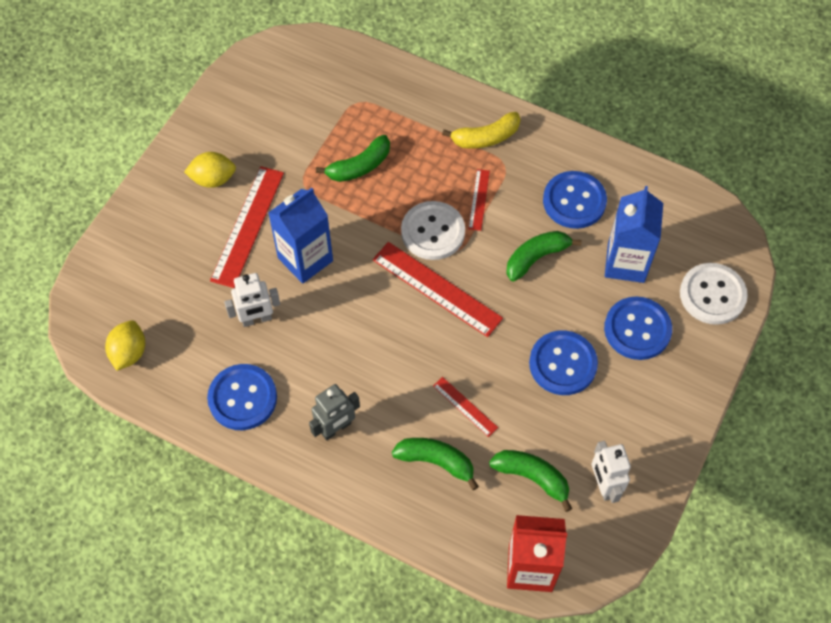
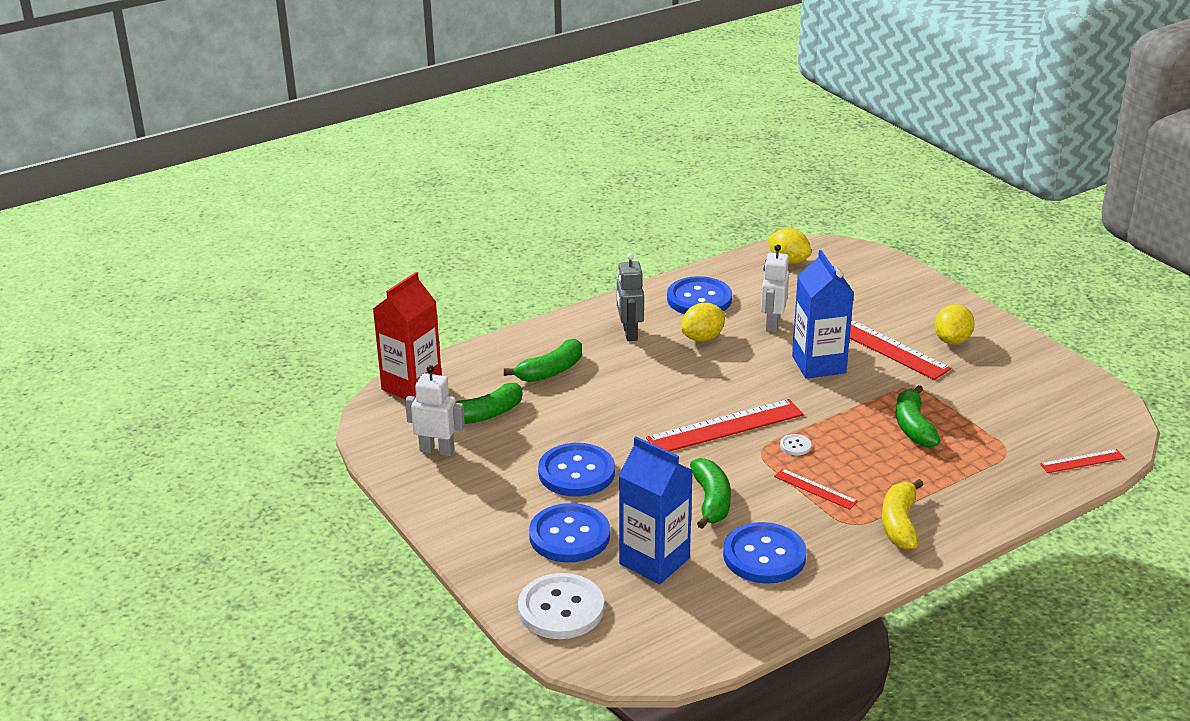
camera: 120 degrees right, 30 degrees down
(311, 364) = (702, 338): none -> yellow lemon
(433, 232) = (795, 446): white button -> white button, size x0.41
(465, 406) = (587, 402): red ruler -> red ruler (1082, 461)

